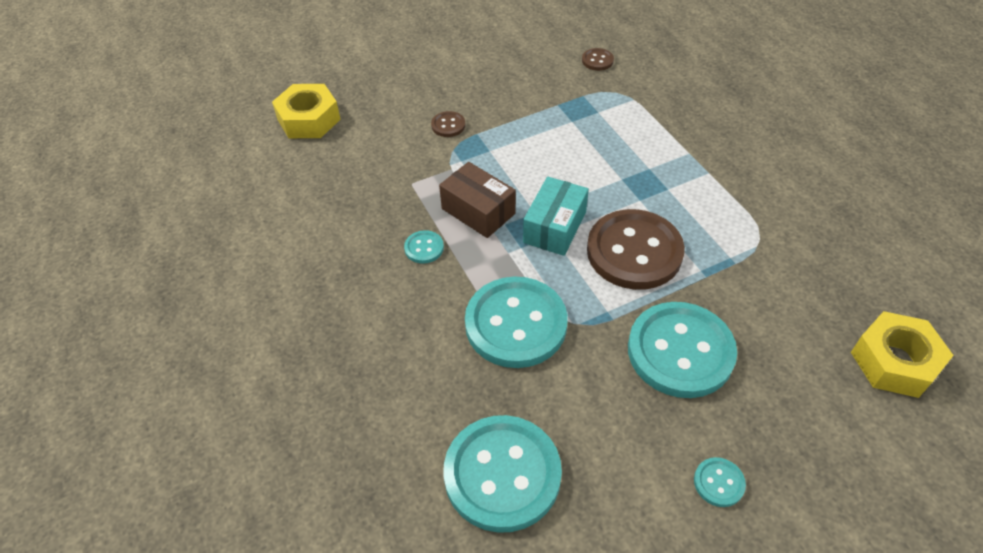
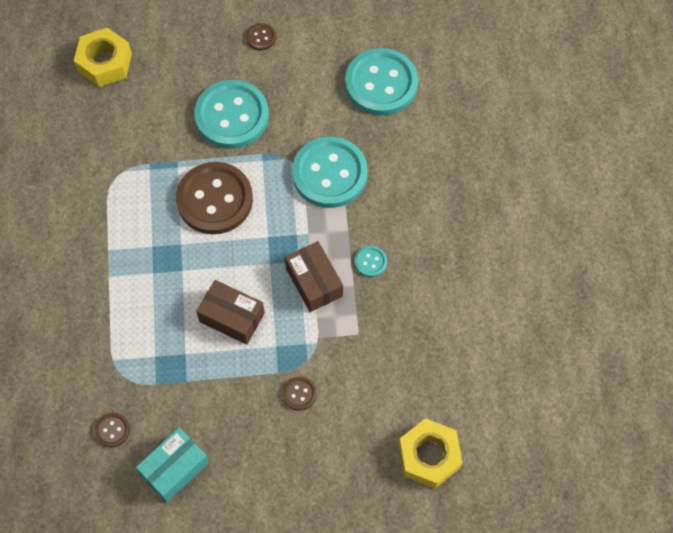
camera: 160 degrees left, 15 degrees up
(546, 159) = (232, 317): none -> brown box
(555, 227) = (261, 243): turquoise box -> turquoise box (175, 468)
(718, 483) = (261, 37): turquoise button -> brown button

